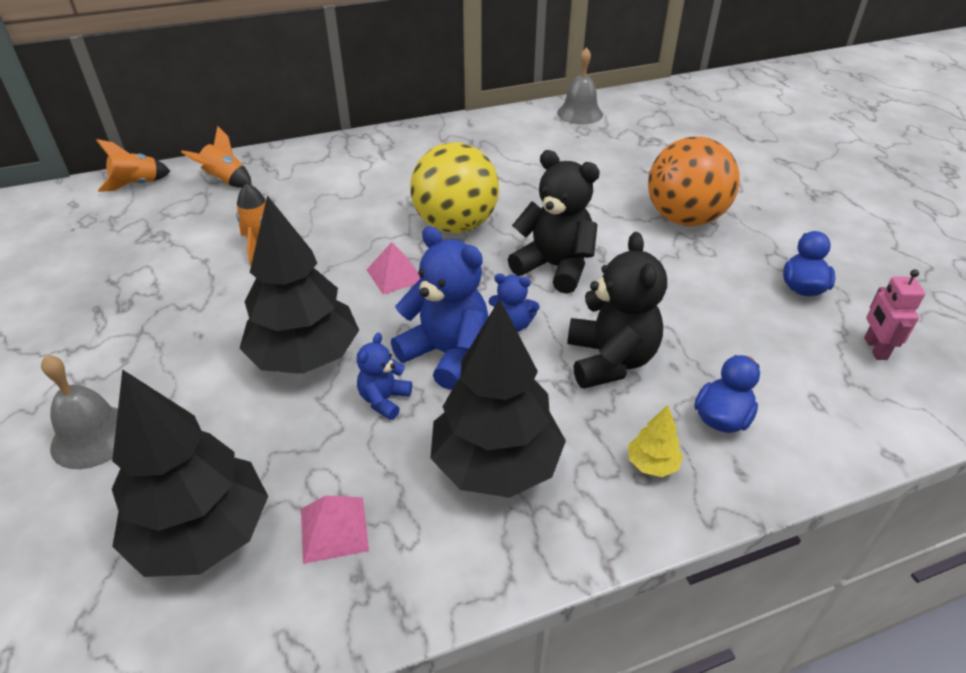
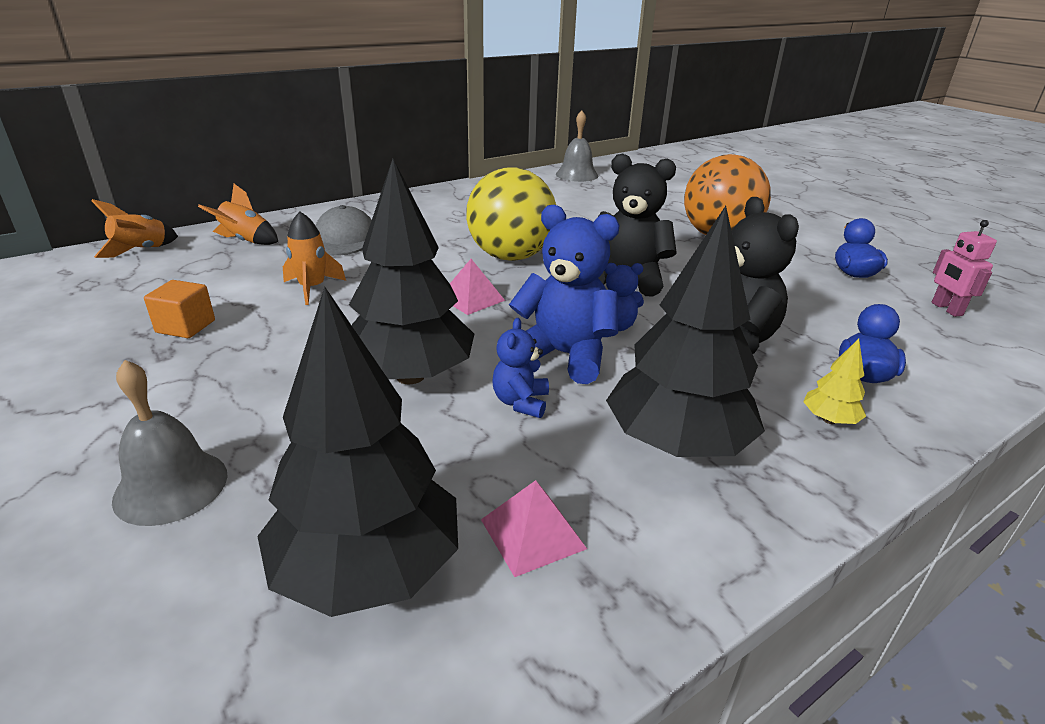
camera: 15 degrees left, 10 degrees down
(148, 278) = (185, 326): none -> orange cube
(310, 187) = (343, 239): none -> grey cap

